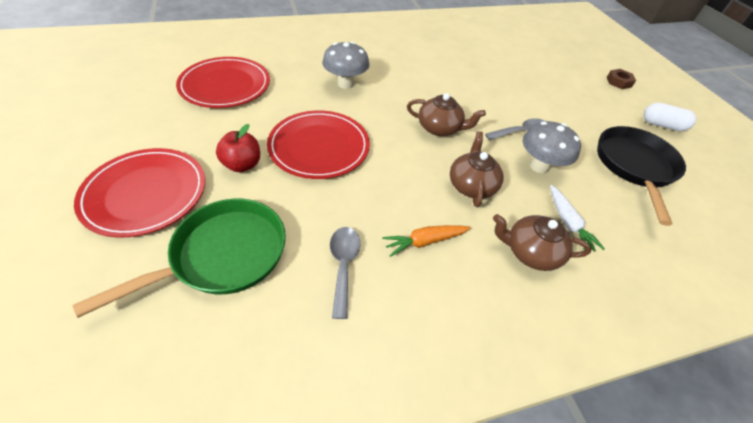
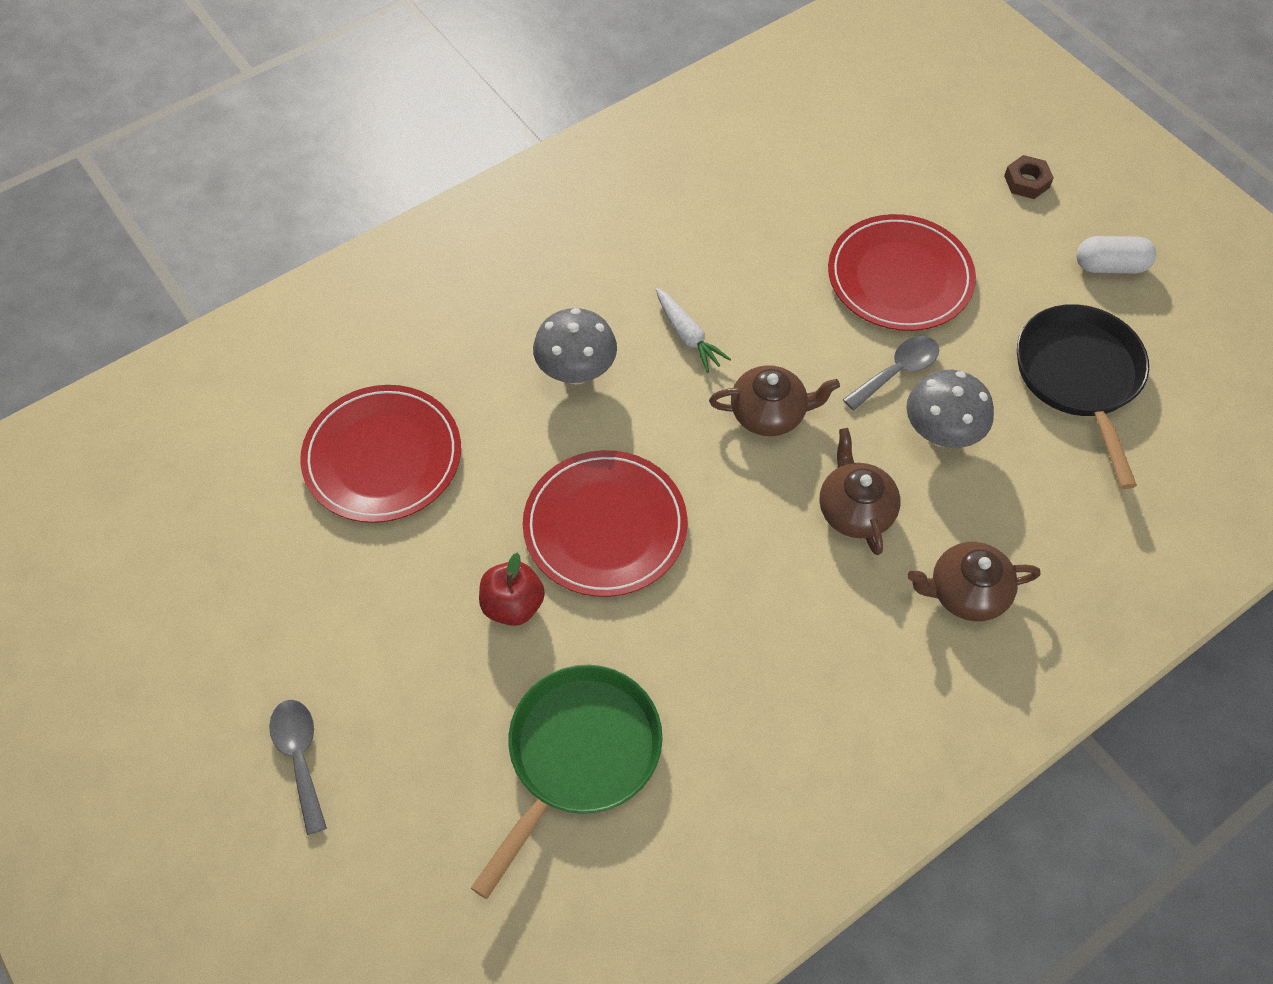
camera: 15 degrees left, 10 degrees up
(145, 193) = (411, 708): red plate -> red plate (899, 277)
(343, 265) = (737, 708): grey spoon -> grey spoon (300, 757)
(424, 242) = (825, 631): orange carrot -> none
(568, 223) = (1004, 524): white carrot -> white carrot (687, 336)

